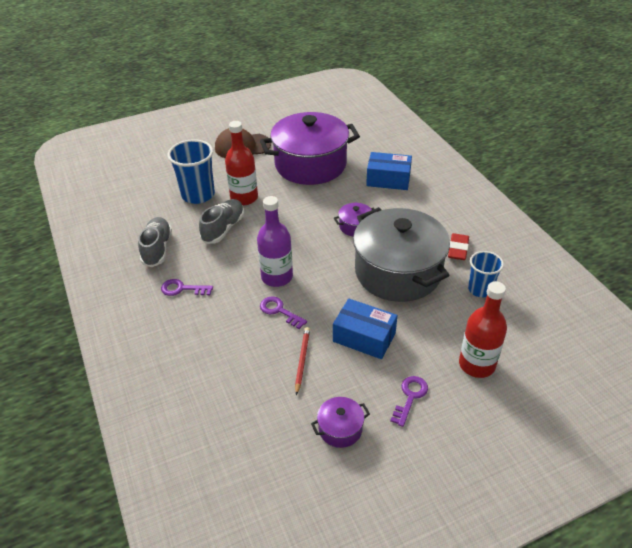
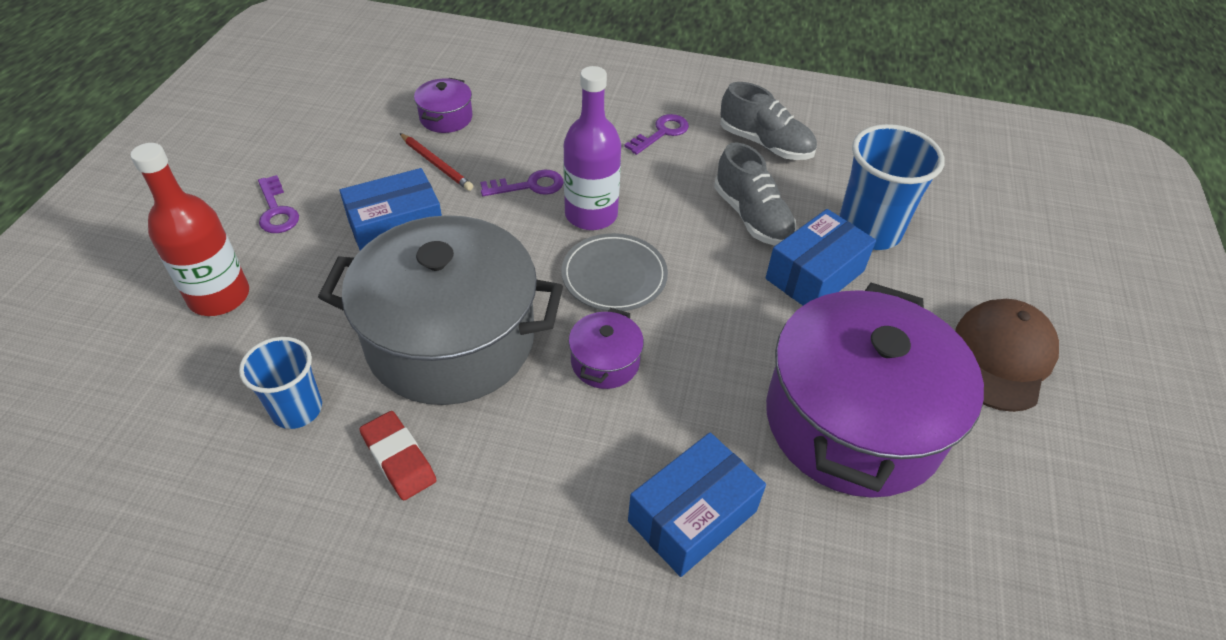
camera: 125 degrees right, 5 degrees up
(244, 198) = (815, 275): red bottle -> blue box
(308, 248) = (614, 276): none -> grey plate
(340, 429) = (324, 143): purple pot -> purple pot (446, 118)

